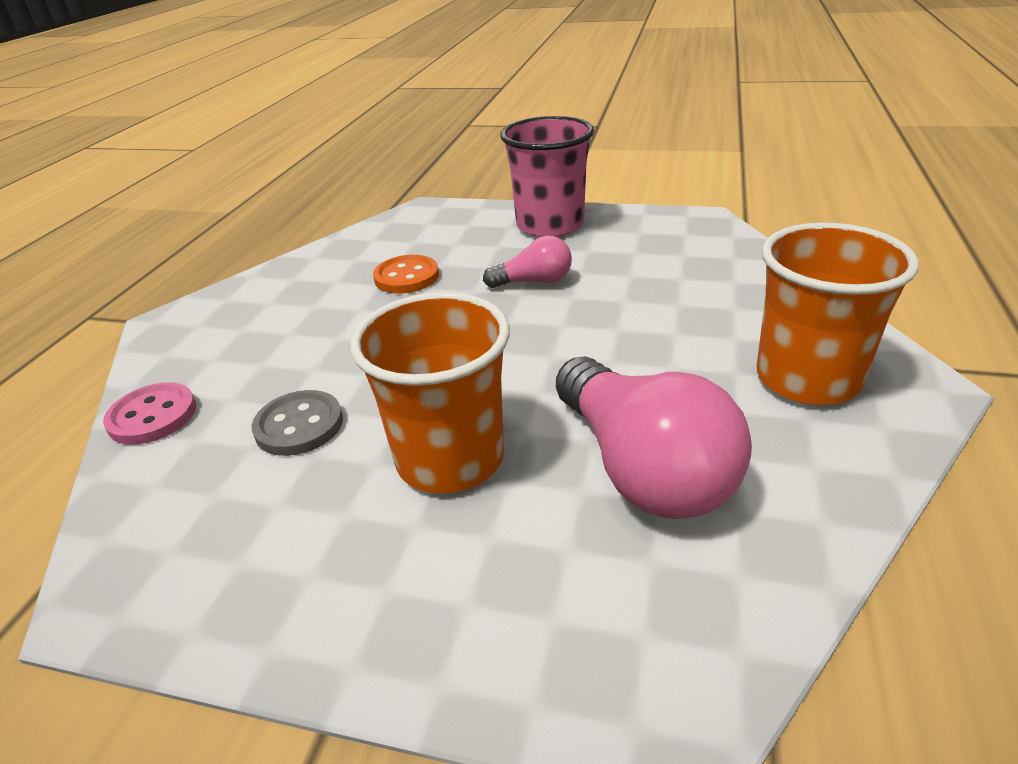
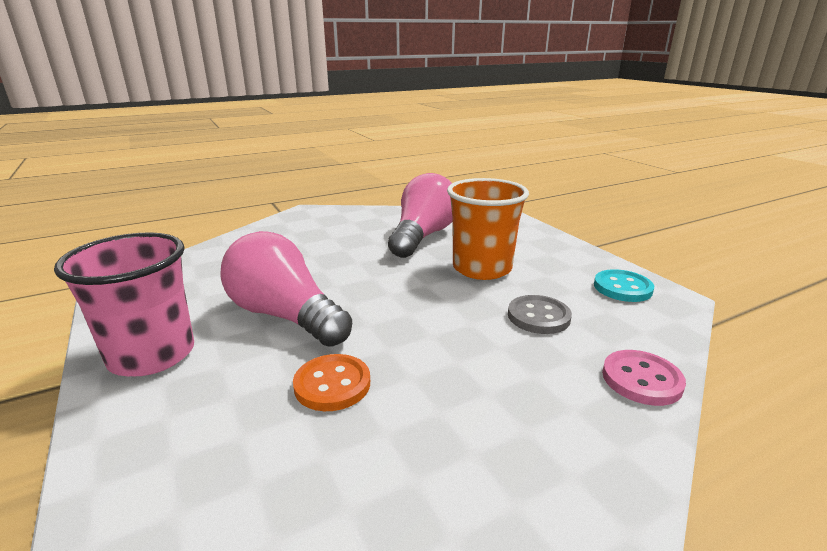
camera: 135 degrees left, 10 degrees down
(200, 567) = (622, 288): none -> turquoise button
(534, 281) = (285, 316): pink light bulb -> pink light bulb, size x1.95
(807, 378) = (322, 225): orange cup -> none

